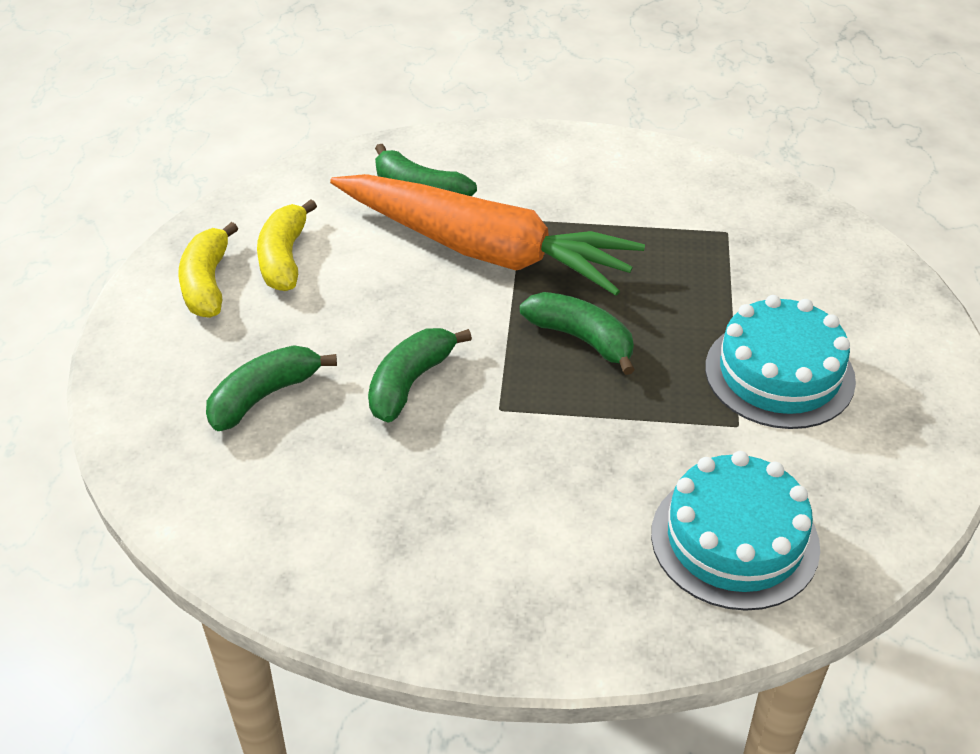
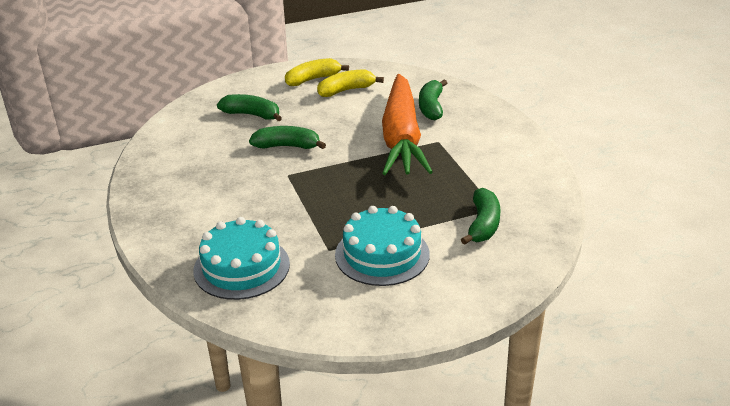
camera: 65 degrees right, 10 degrees down
(581, 338) = (357, 183): green banana -> green banana (483, 224)

